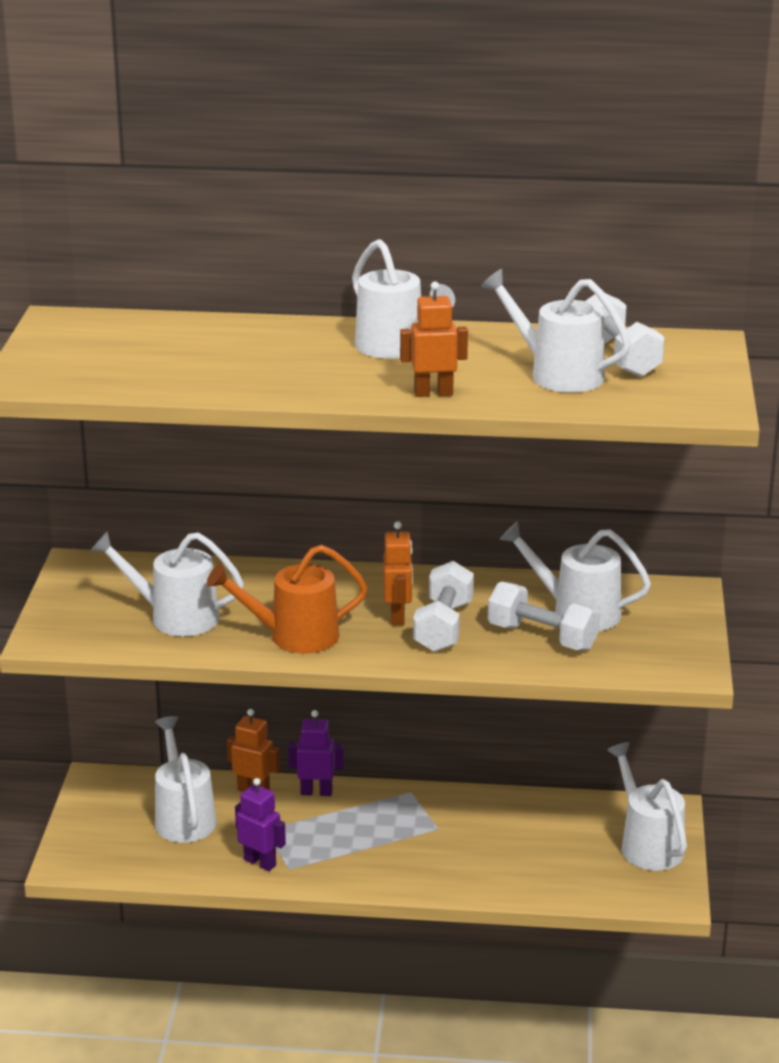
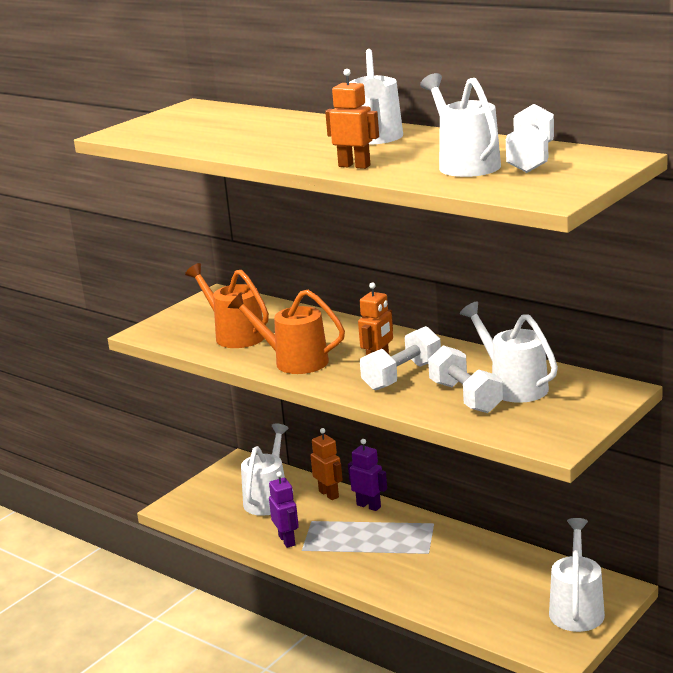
camera: 35 degrees right, 5 degrees down
(174, 617) = (235, 335): white watering can -> orange watering can

